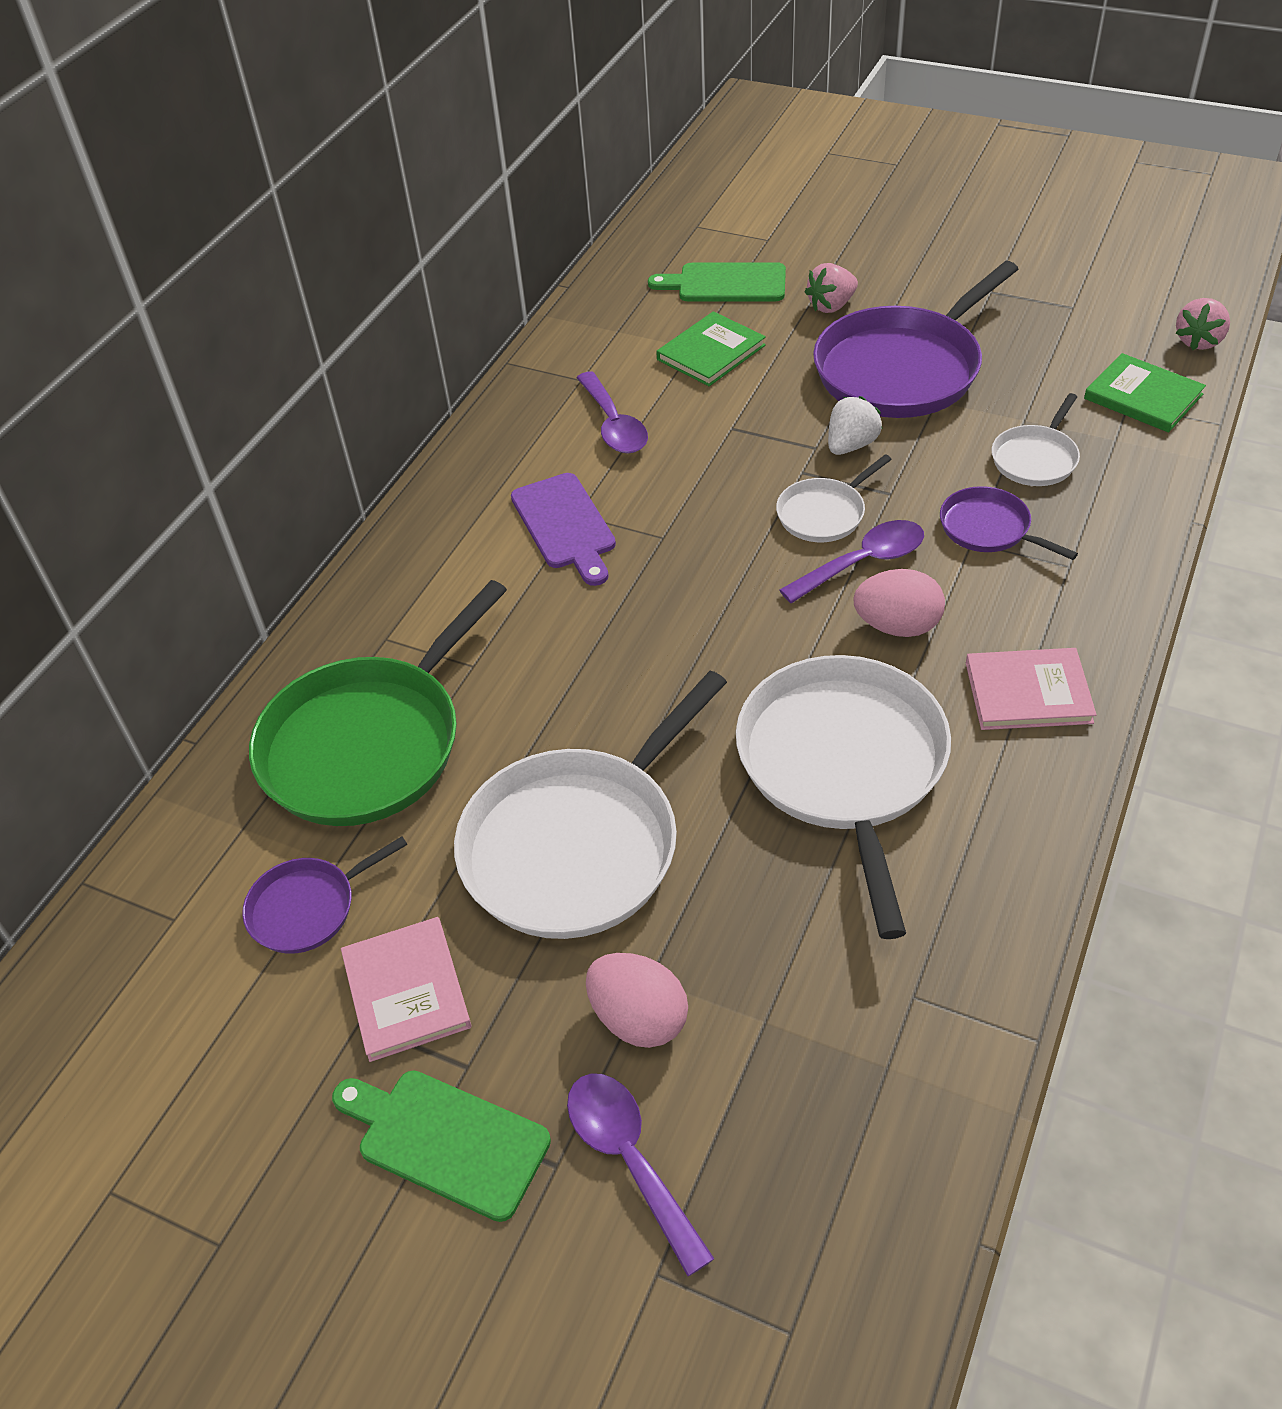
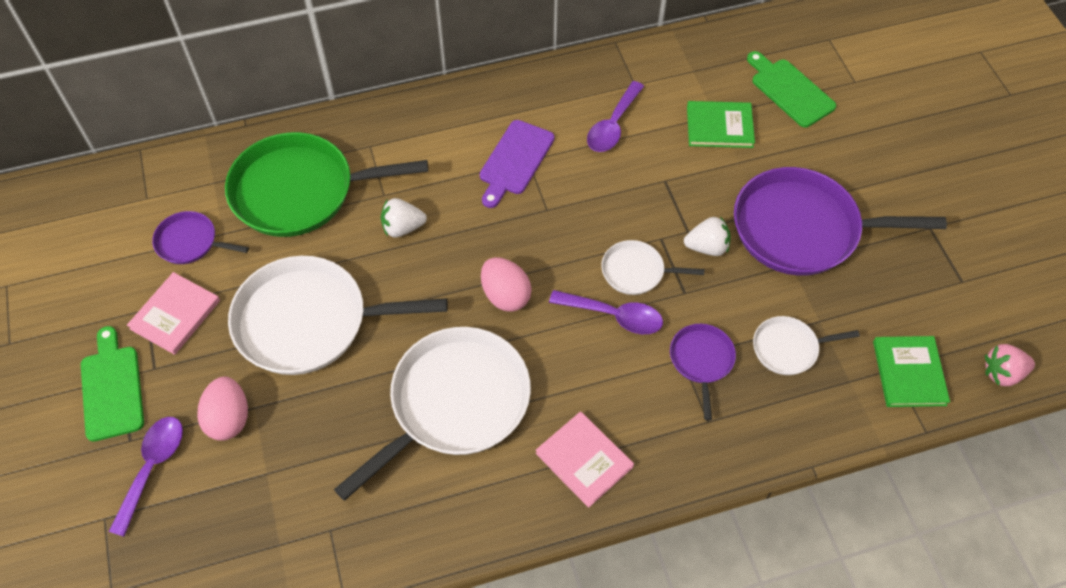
camera: 45 degrees right, 10 degrees up
(542, 674) = (402, 227): none -> white strawberry
(831, 306) = (825, 155): pink strawberry -> none
(897, 626) = (579, 364): pink egg -> pink egg (505, 295)

